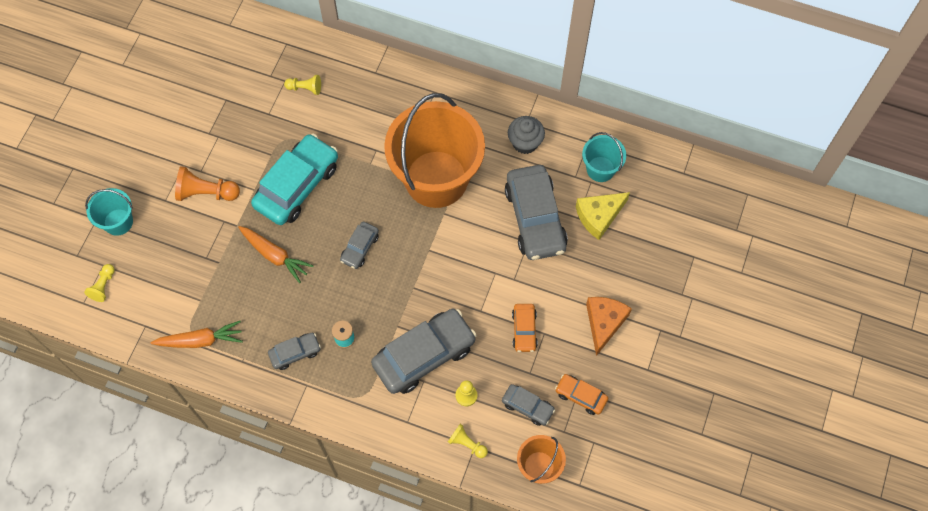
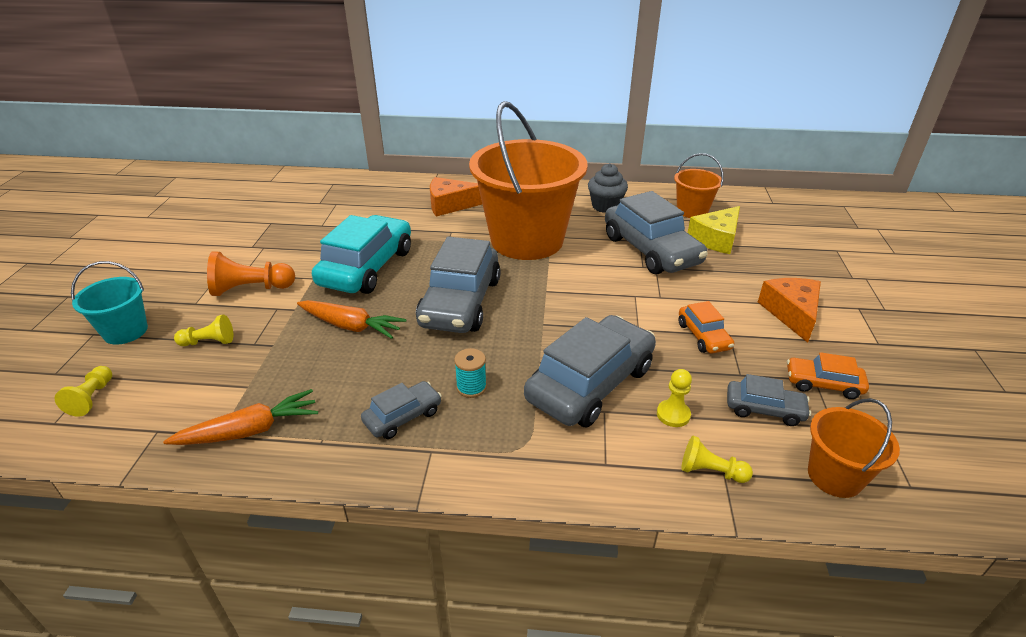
camera: 15 degrees left, 30 degrees down
(305, 88) = (359, 205): yellow pawn -> yellow pawn (209, 342)
(360, 248) = (460, 302): grey car -> grey car, size x2.03
(386, 107) = (450, 205): none -> orange cheese
(600, 169) = (692, 211): turquoise bucket -> orange bucket

